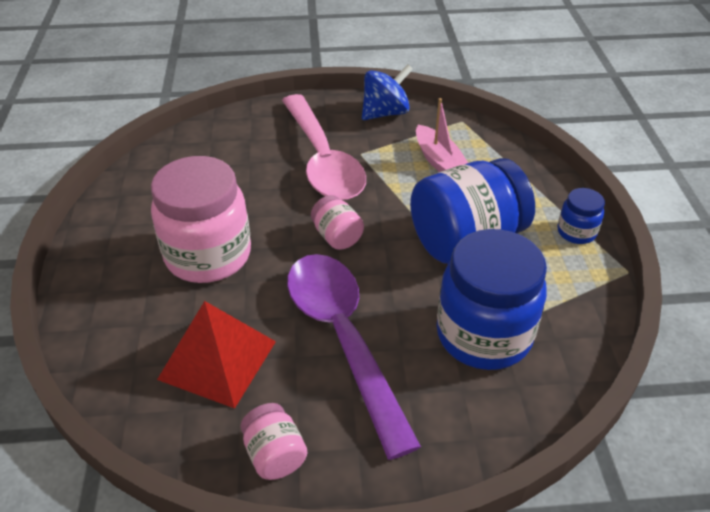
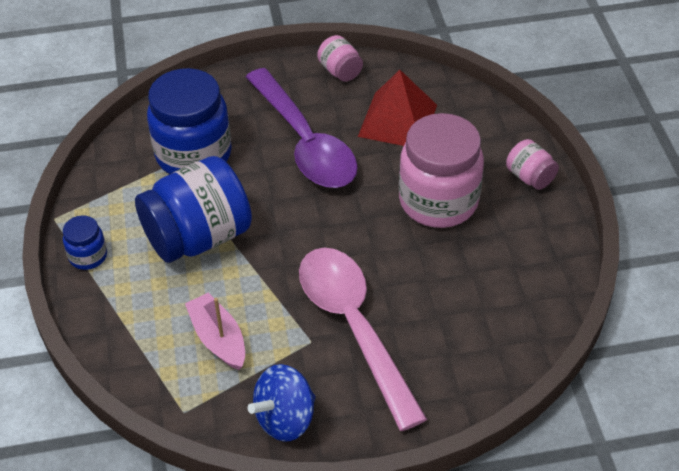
camera: 175 degrees right, 5 degrees up
(337, 237) = (323, 230): pink jar -> pink jar (530, 177)

